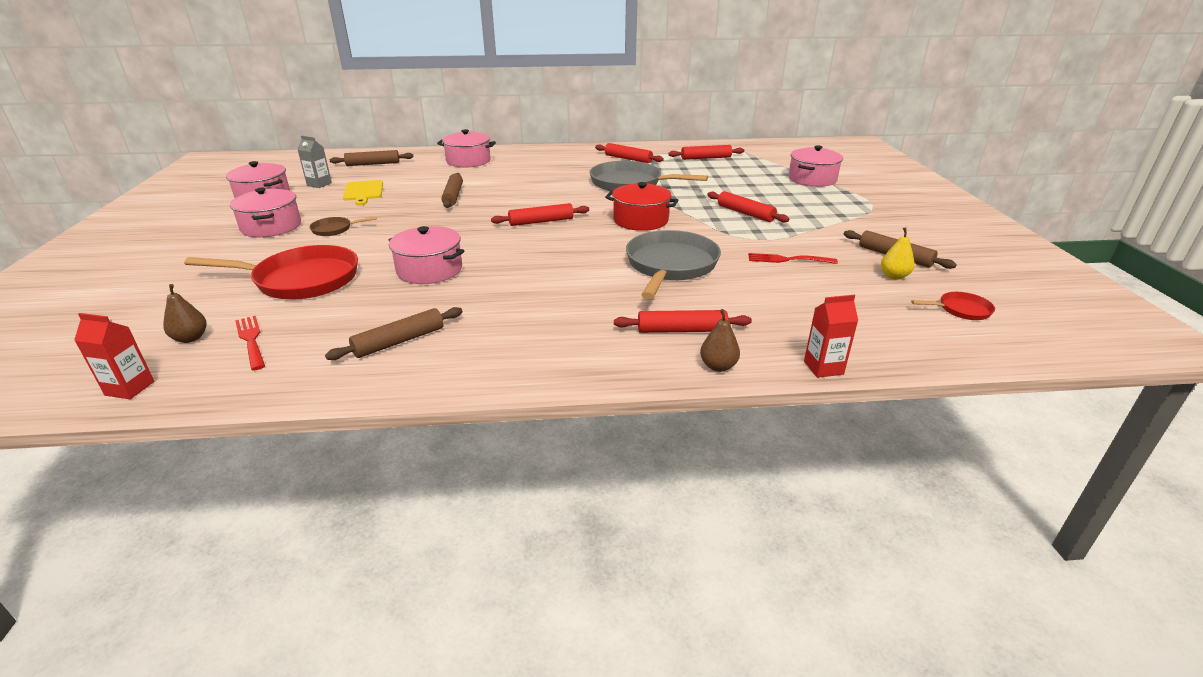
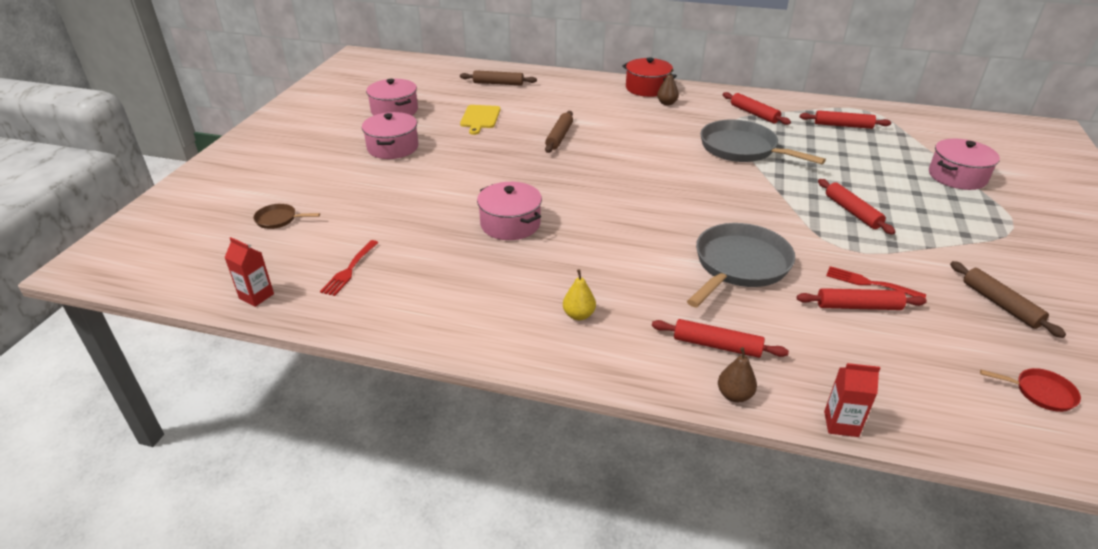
camera: 20 degrees right, 5 degrees up
(191, 338) = (306, 257): brown pear -> brown pear (667, 103)
(251, 340) = (349, 270): red fork -> red fork turned 150 degrees counterclockwise
(301, 280) = (402, 213): red pan -> none
(319, 184) = (444, 102): grey carton -> none
(334, 229) = (443, 160): brown pan -> brown pan (279, 219)
(399, 341) = (462, 298): brown rolling pin -> none
(468, 161) = (588, 93): pink pot -> none
(541, 221) = (632, 184): red rolling pin -> red rolling pin (858, 306)
(640, 220) = (733, 201): red pot -> red pot (647, 88)
(894, 276) = (983, 331): yellow pear -> yellow pear (578, 315)

